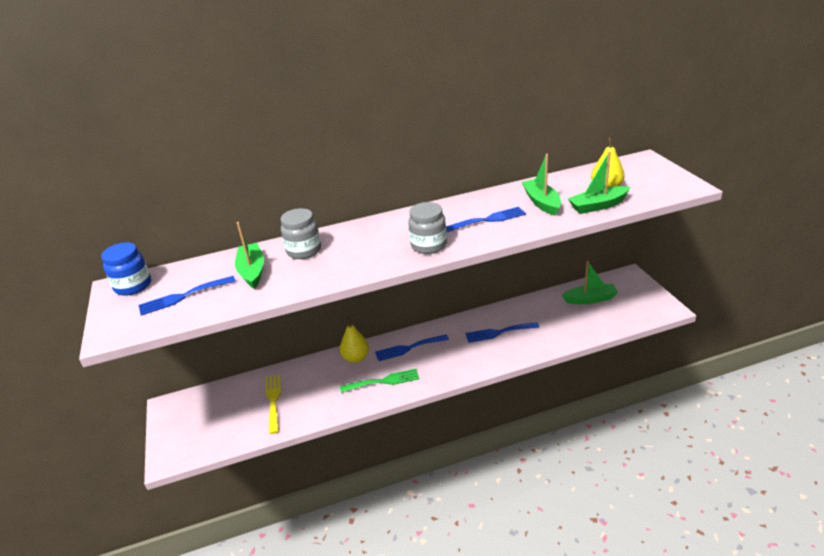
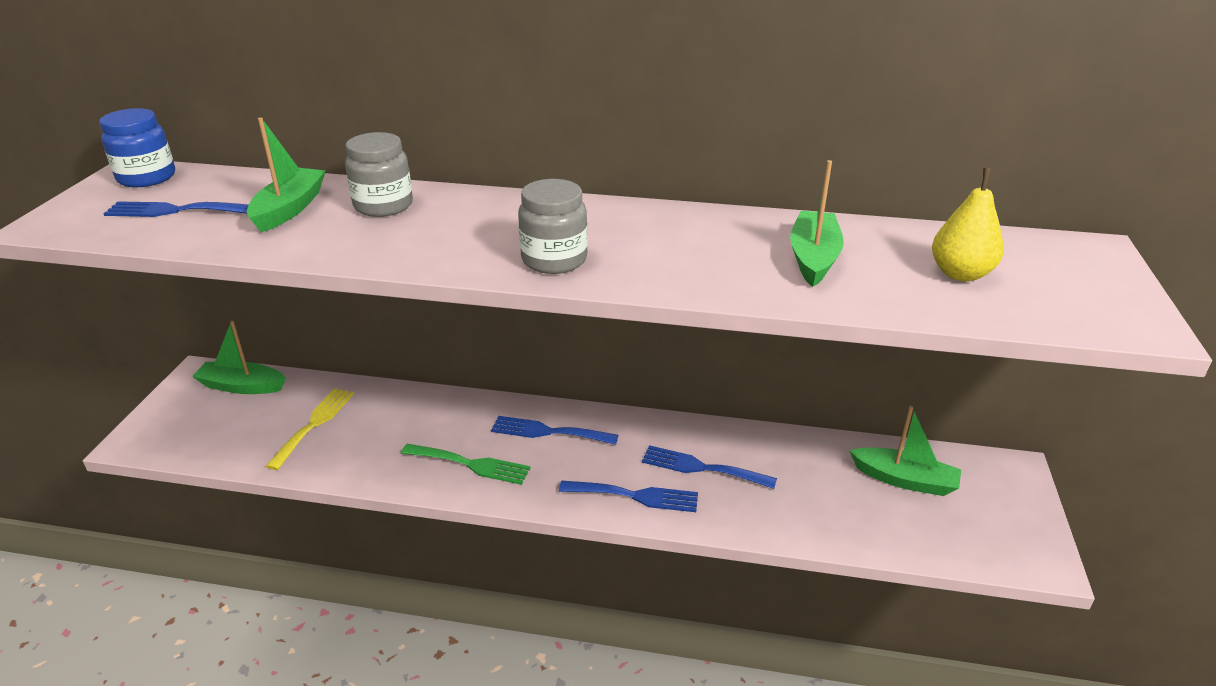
camera: 25 degrees right, 0 degrees up
(356, 358) = (467, 413): yellow pear -> none
(488, 220) = (691, 254): blue fork -> blue fork (635, 496)
(598, 206) = (910, 297): green boat -> green boat (242, 386)

